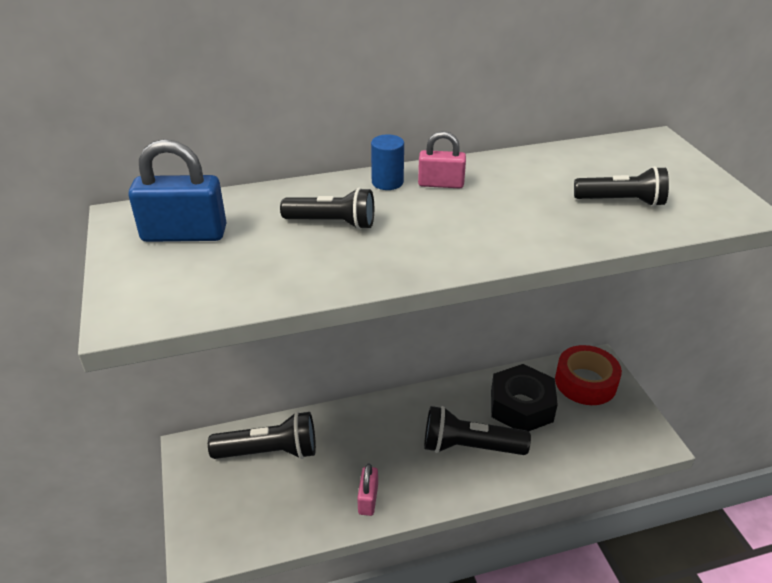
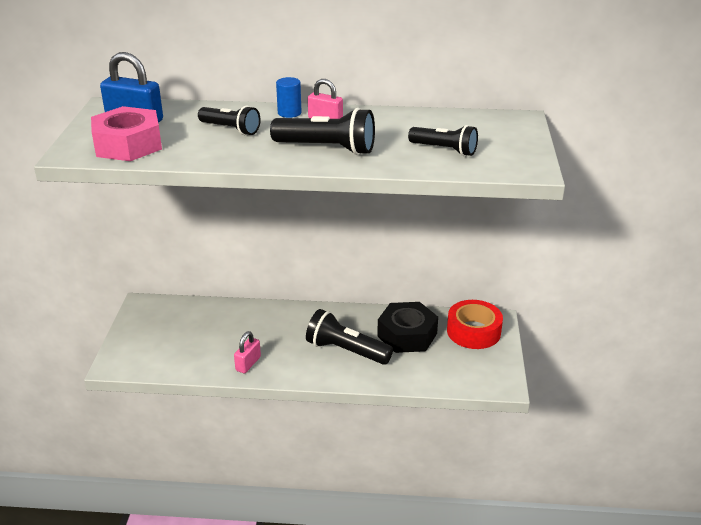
camera: 20 degrees right, 5 degrees down
(205, 279) = (128, 145): none -> pink nut
(270, 452) = (196, 319): black flashlight -> black flashlight (327, 148)

